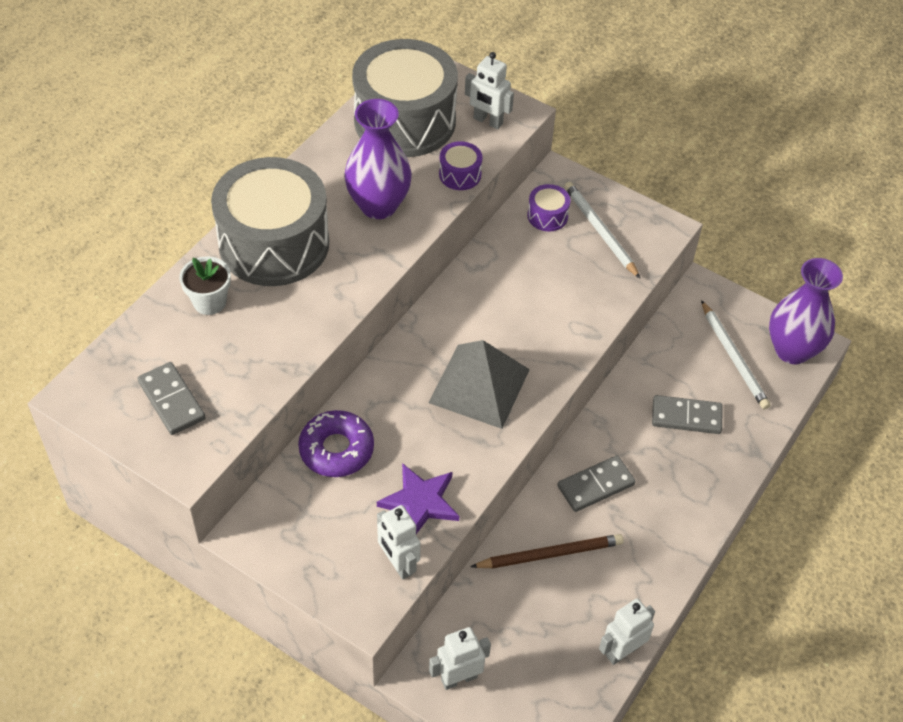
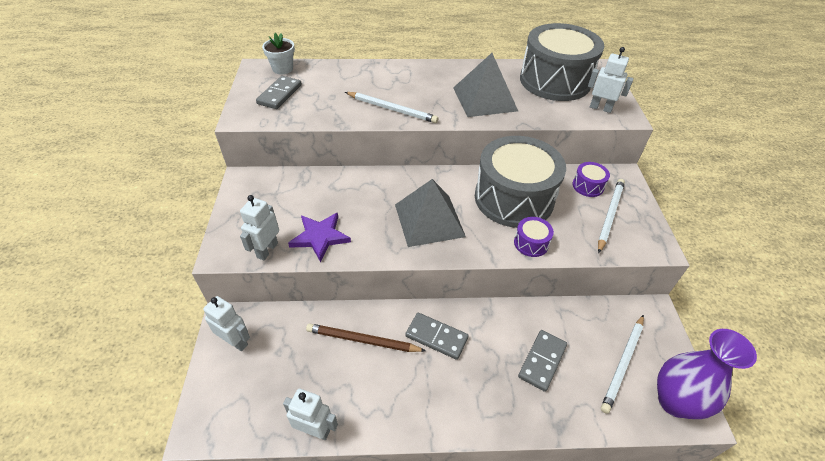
camera: 55 degrees right, 5 degrees down
(209, 302) = (354, 77): white flower pot -> white flower pot (282, 69)
(274, 243) = (415, 79): grey drum -> grey drum (514, 198)
(316, 303) = (392, 109): none -> white pencil
(336, 449) = (327, 184): purple donut -> none
(378, 206) = (484, 99): purple vase -> grey pyramid
(460, 174) = (547, 116): purple drum -> purple drum (531, 243)
(487, 121) = (600, 108): white robot -> white robot turned 120 degrees clockwise
(550, 554) = (362, 340): brown pencil -> brown pencil turned 150 degrees clockwise
(686, 416) = (542, 361): grey domino -> grey domino turned 60 degrees clockwise

